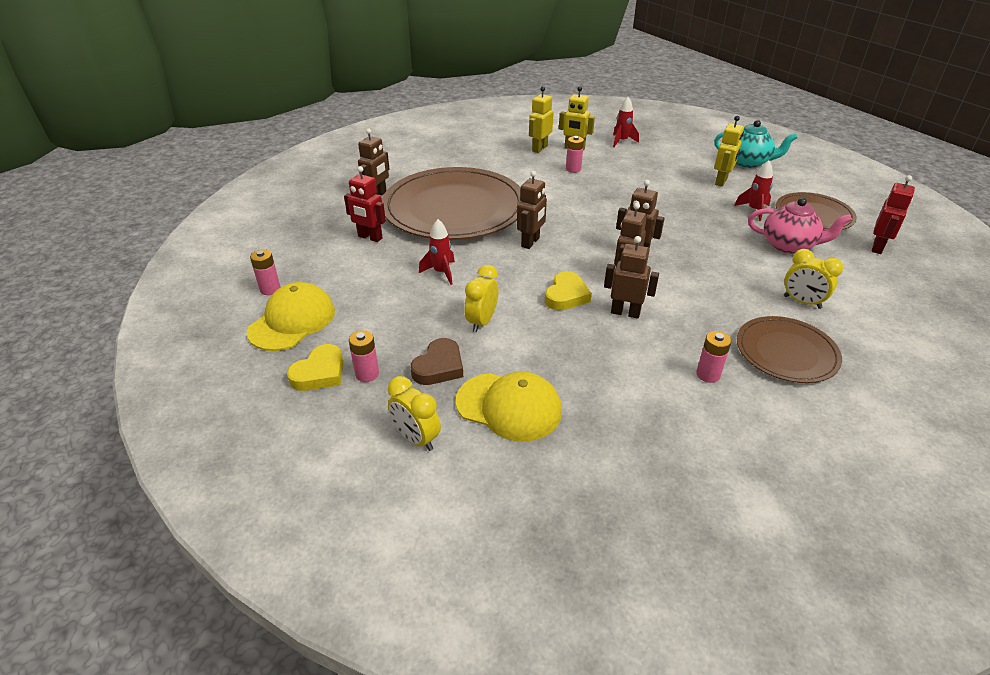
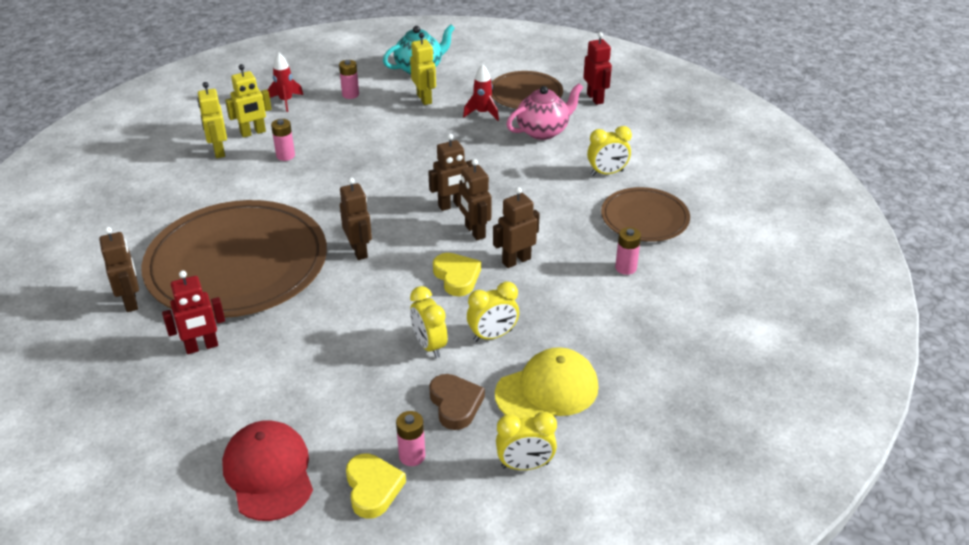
camera: 50 degrees left, 0 degrees up
(270, 289) = (190, 466): pink battery -> pink battery (350, 94)
(292, 321) = (268, 473): yellow cap -> red cap
(441, 272) = (328, 330): red rocket -> none
(530, 346) = (492, 335): none -> yellow clock

